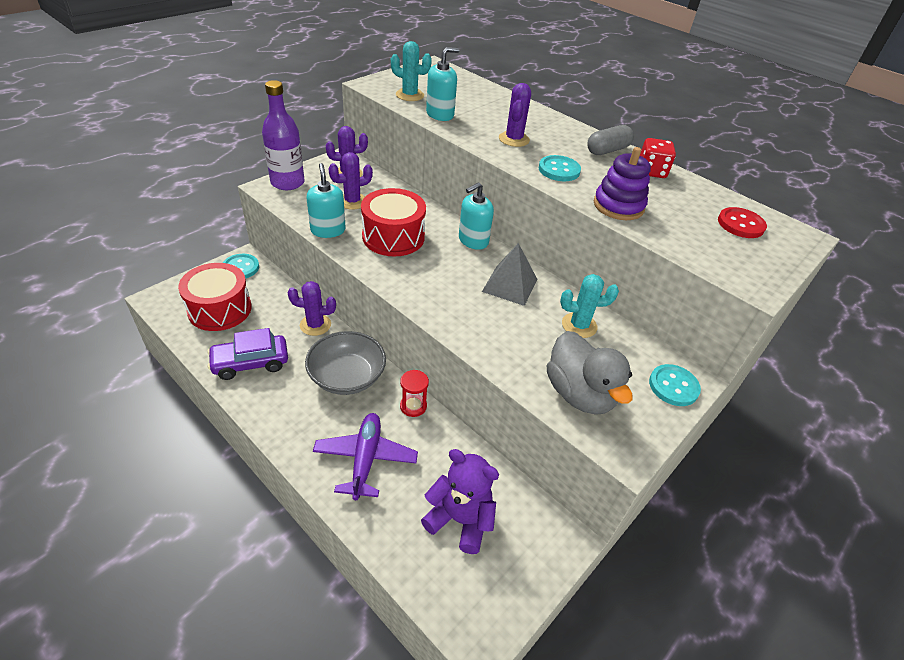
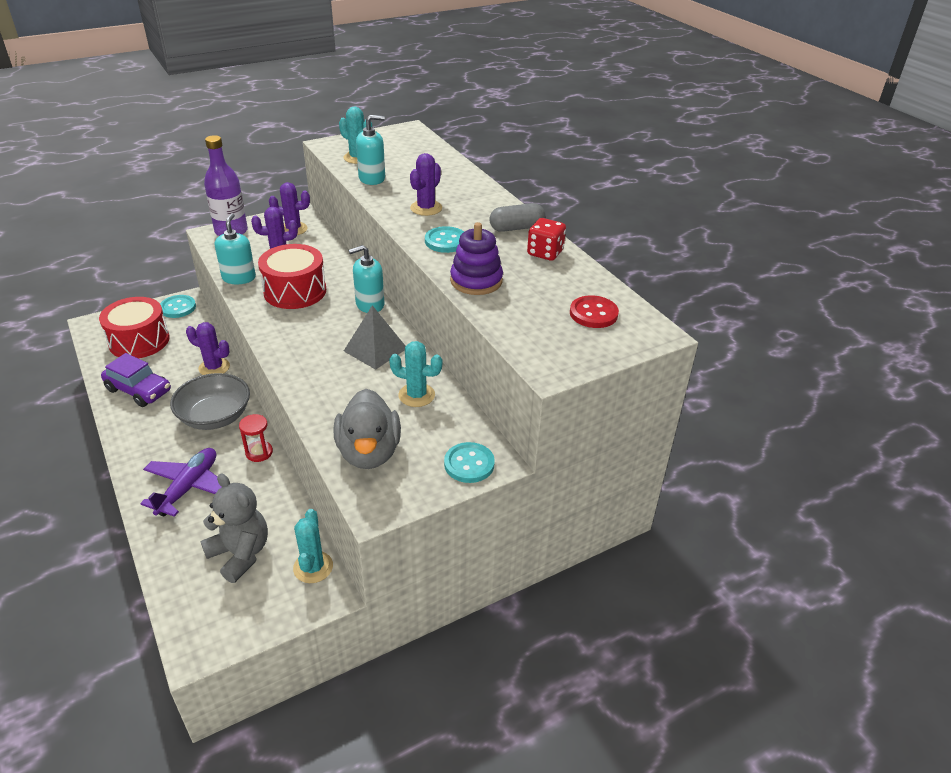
camera: 20 degrees right, 5 degrees down
(250, 363) = (139, 390): purple car -> purple car turned 150 degrees counterclockwise
(460, 519) = (240, 554): purple teddy bear -> grey teddy bear
(537, 515) = (313, 567): none -> turquoise cactus

